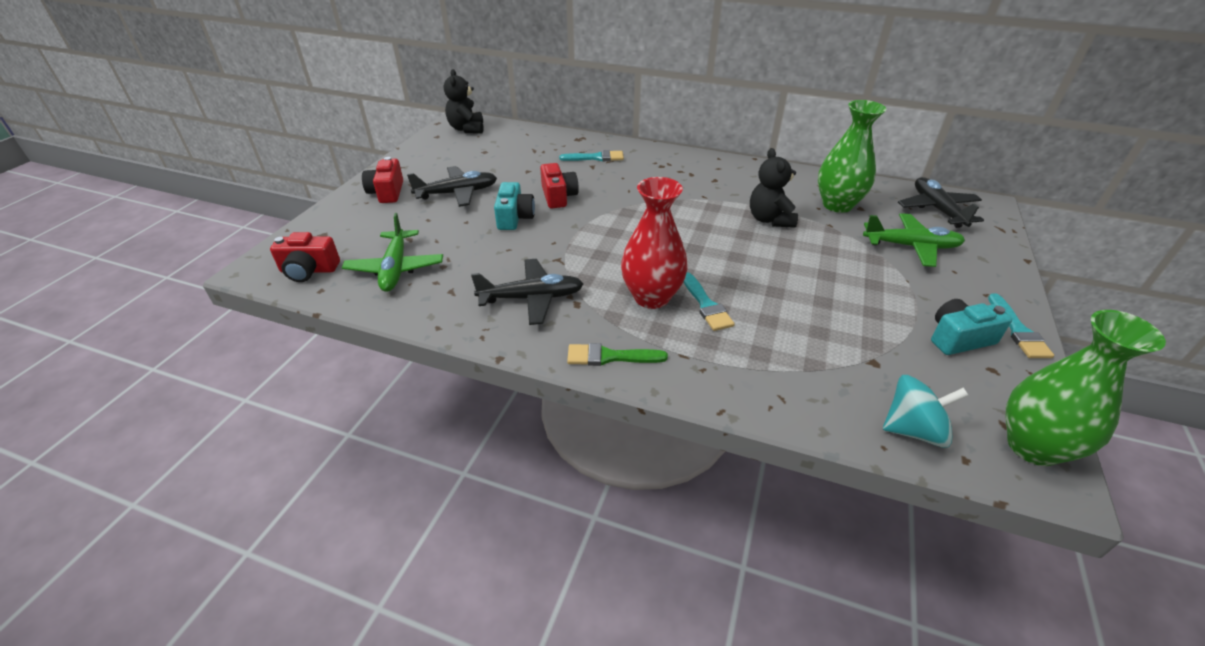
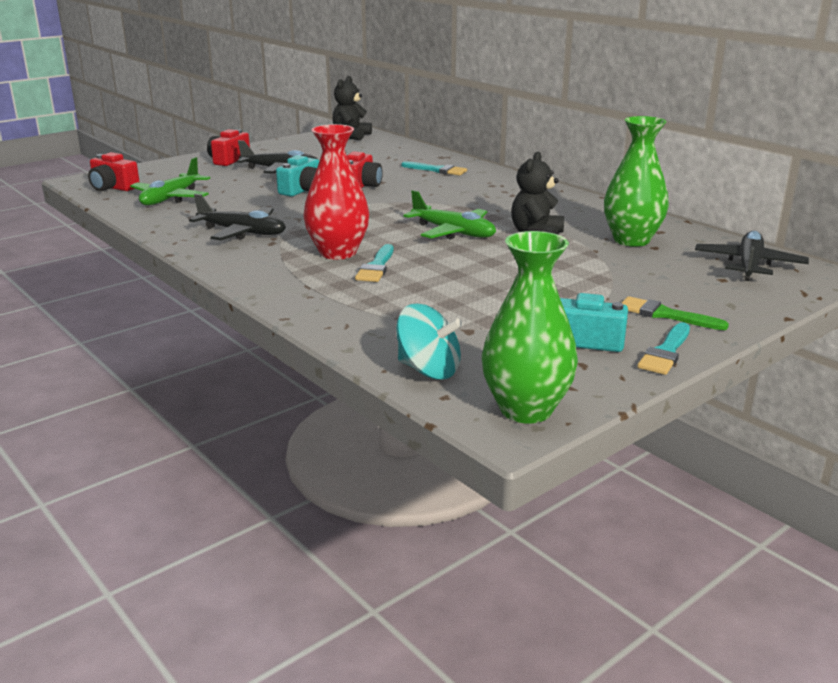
camera: 30 degrees right, 15 degrees down
(610, 357) = (249, 272): green brush -> green brush (665, 315)
(911, 246) = (659, 280): green plane -> green plane (453, 232)

